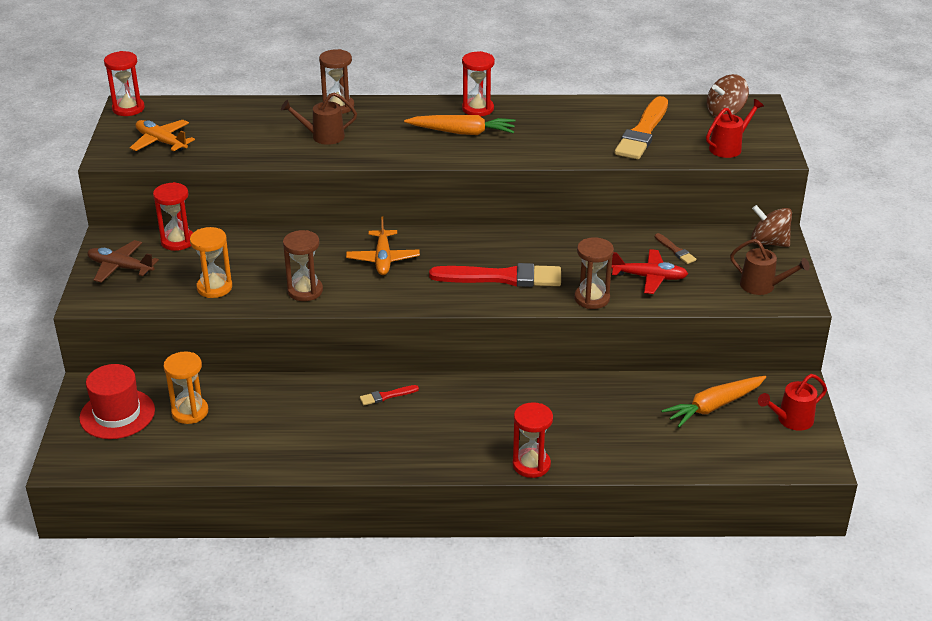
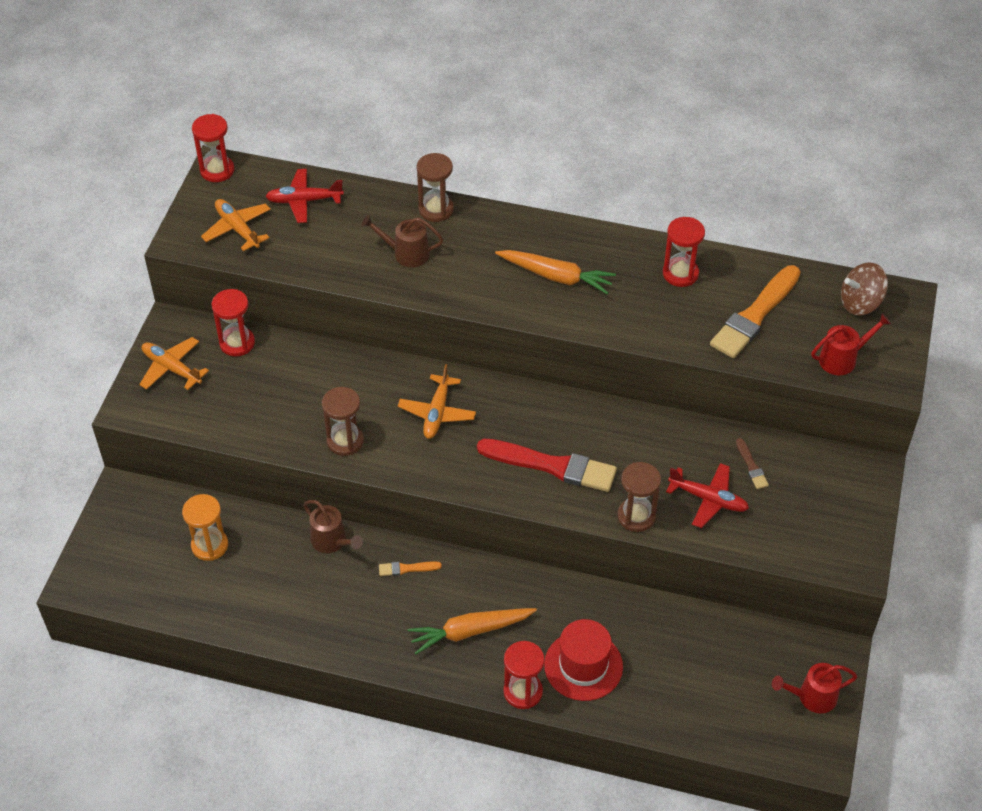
camera: 15 degrees right, 15 degrees up
(117, 414) = (140, 532): red hat -> red hat (583, 665)
(120, 267) = (171, 368): brown plane -> orange plane
(214, 288) = (256, 417): orange hourglass -> none
(216, 117) = (304, 201): none -> red plane
(386, 396) = (406, 569): red brush -> orange brush
(478, 109) = (585, 242): red hourglass -> red hourglass (680, 273)
(714, 406) = (737, 660): orange carrot -> orange carrot (470, 631)
(762, 286) = (827, 539): brown watering can -> brown watering can (332, 541)
(768, 242) = (859, 476): brown spinning top -> none

